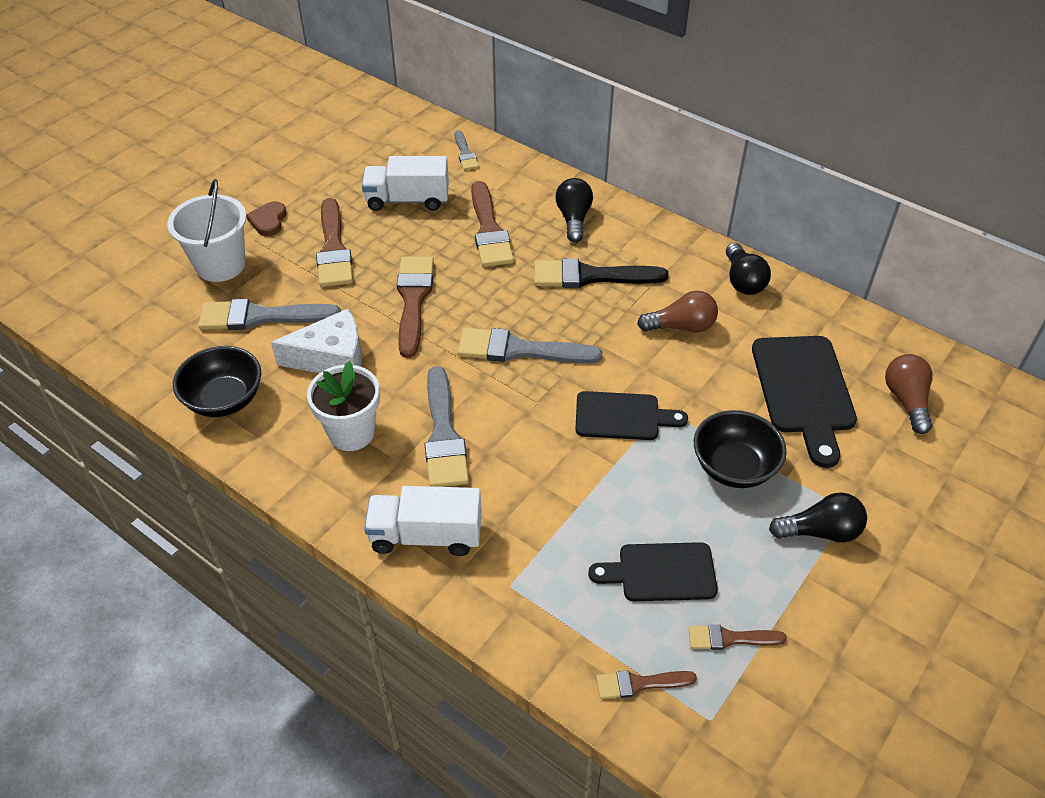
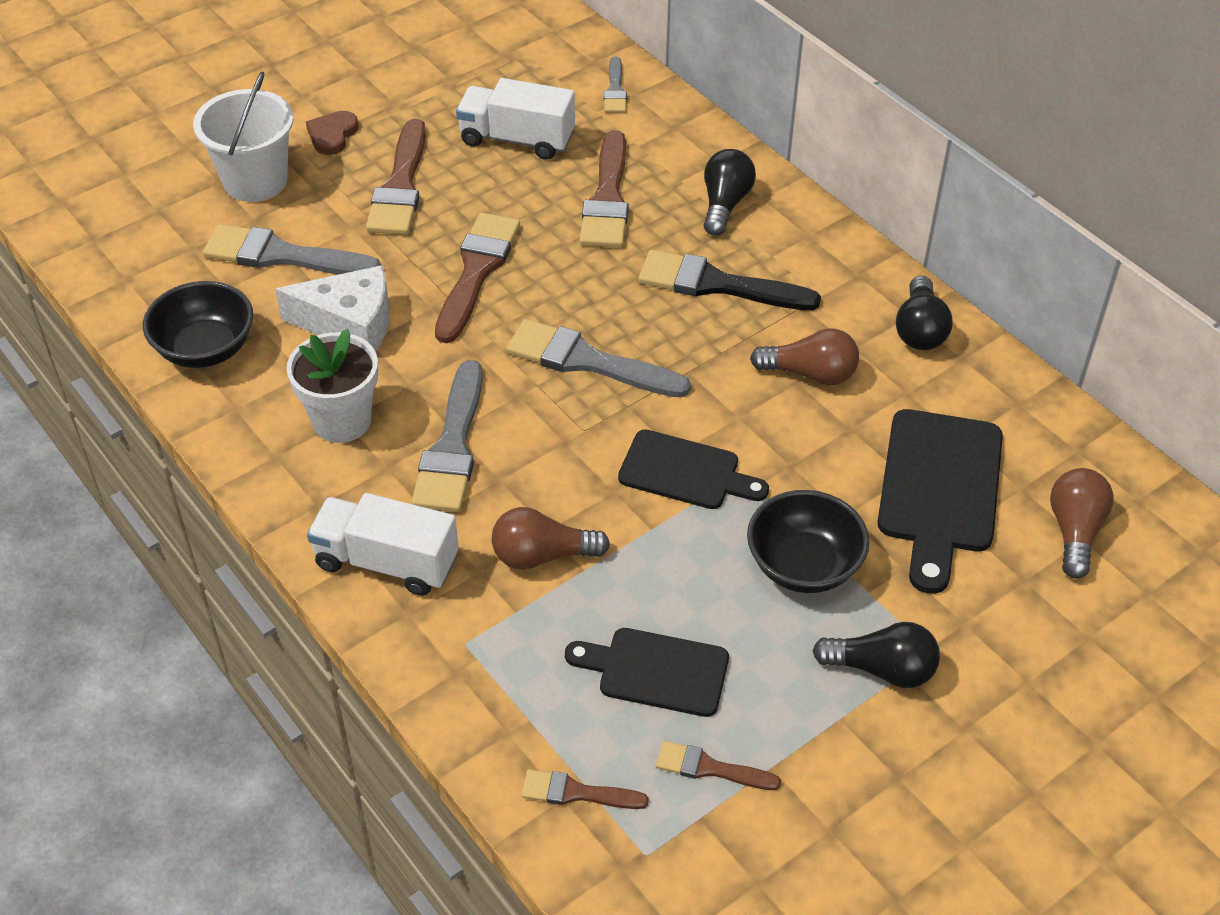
camera: 15 degrees right, 0 degrees up
(542, 503) = (542, 555): none -> brown light bulb

